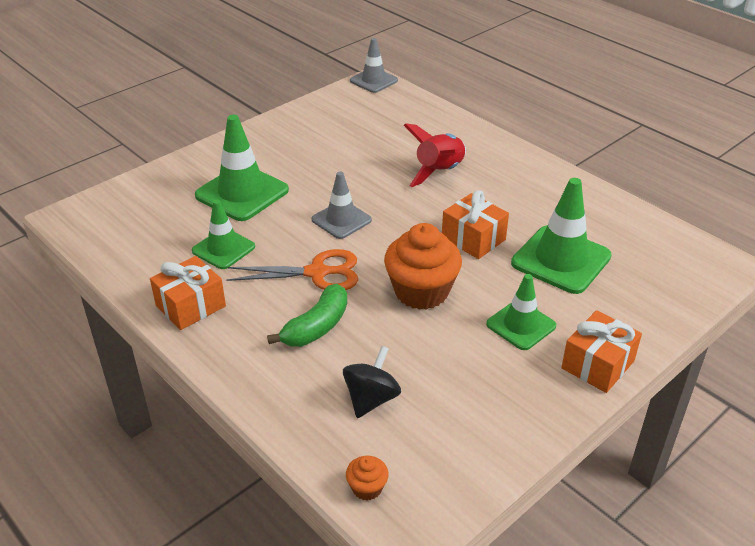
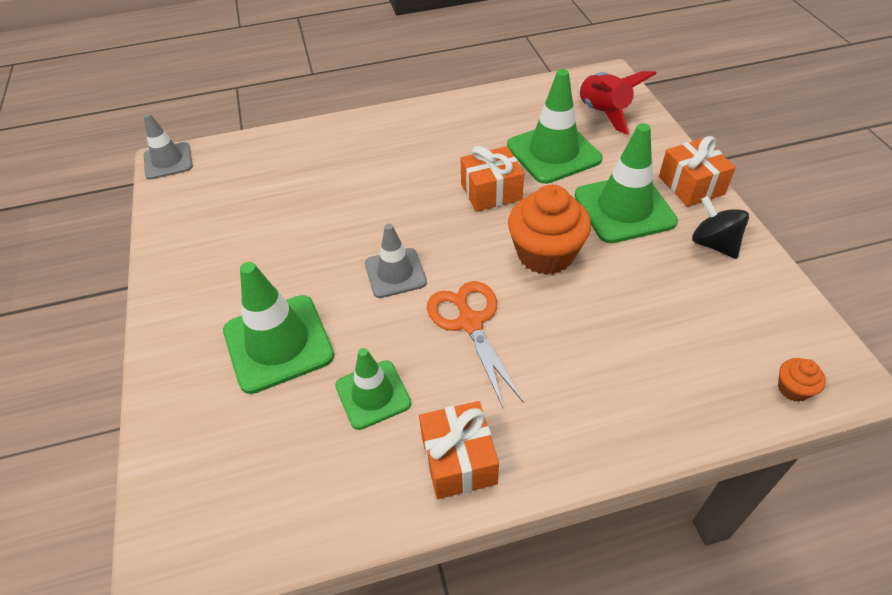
camera: 60 degrees left, 10 degrees up
(317, 273) = (470, 322): orange scissors -> orange scissors turned 45 degrees counterclockwise
(317, 327) = (556, 352): green banana -> none
(371, 399) = (678, 345): black spinning top -> black spinning top (713, 244)
(439, 172) = (373, 175): red rocket -> red rocket (604, 113)
(521, 325) = (624, 209): green traffic cone -> green traffic cone, size x1.61

